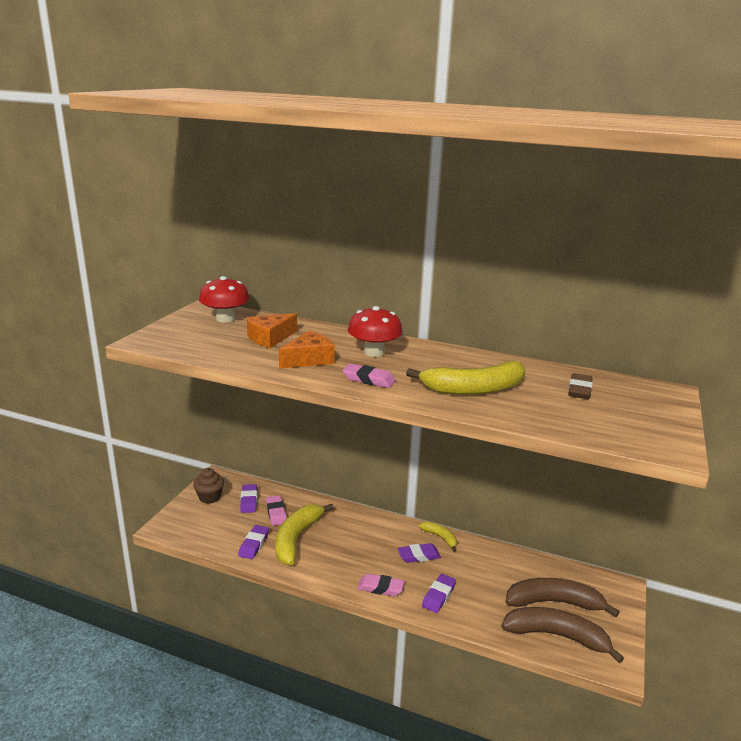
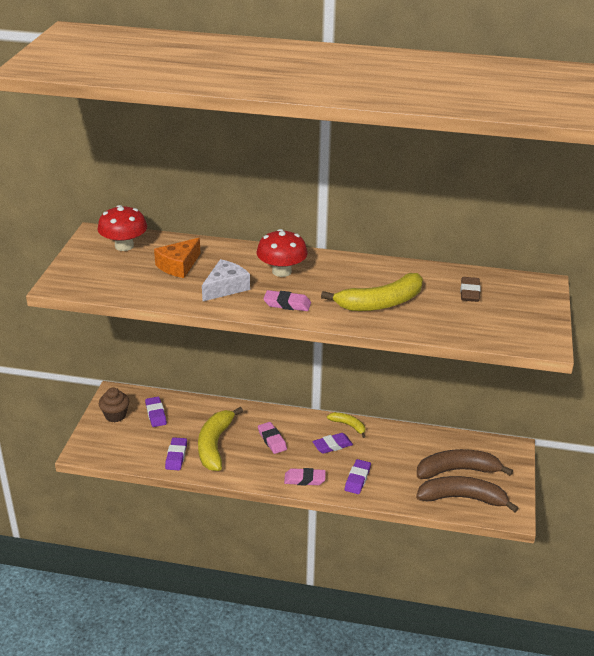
camera: 10 degrees left, 10 degrees up
(276, 513) = (187, 422): pink eraser -> pink eraser (272, 440)
(309, 360) = (225, 288): orange cheese -> white cheese

